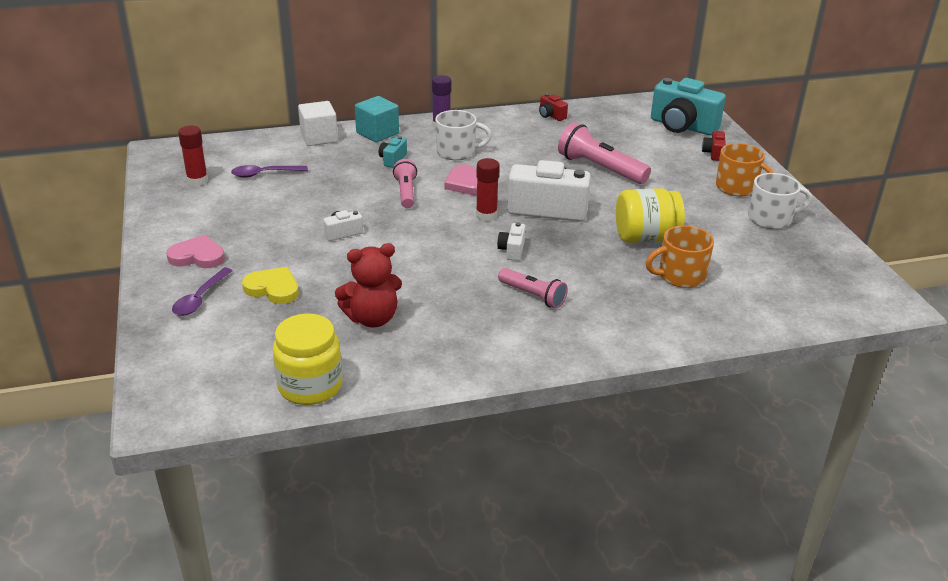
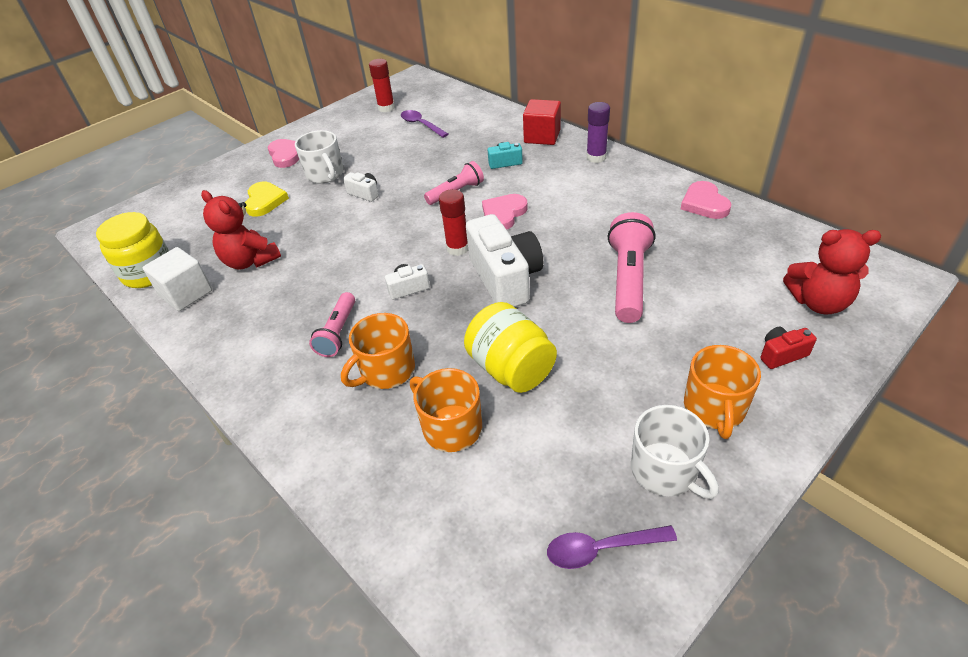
camera: 65 degrees right, 10 degrees up
(200, 298) = (235, 181): purple spoon -> purple spoon (601, 549)
(319, 137) = (502, 118): white cube -> white cube (186, 293)
(377, 133) = (542, 136): turquoise cube -> red cube
(457, 152) = (557, 185): white mug -> white mug (325, 174)
(551, 115) = (704, 203): red camera -> pink heart
(600, 285) = (386, 370): none -> orange mug
(682, 126) = (818, 302): turquoise camera -> red teddy bear

